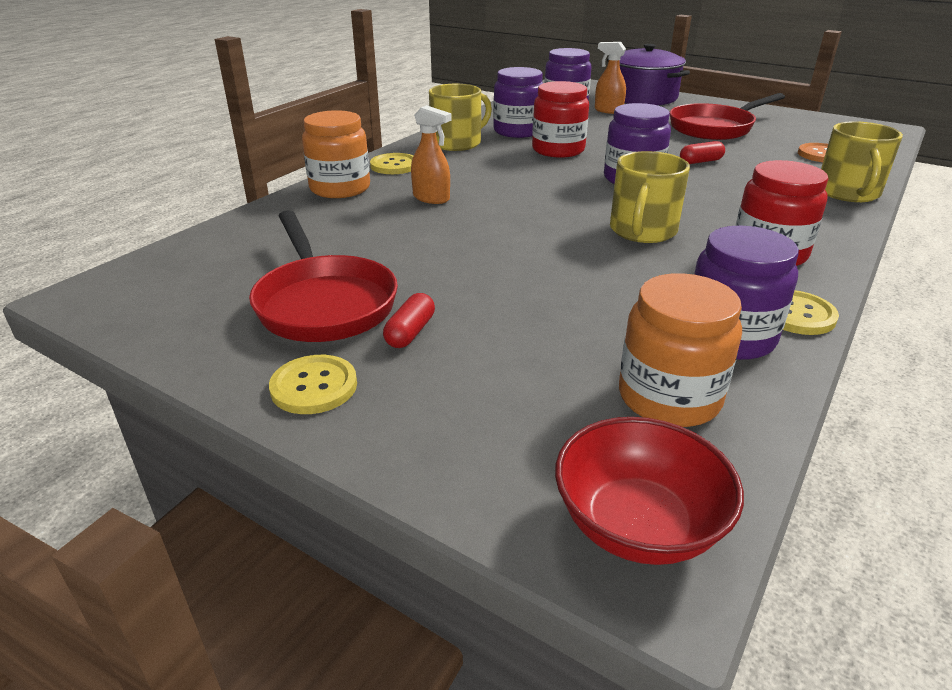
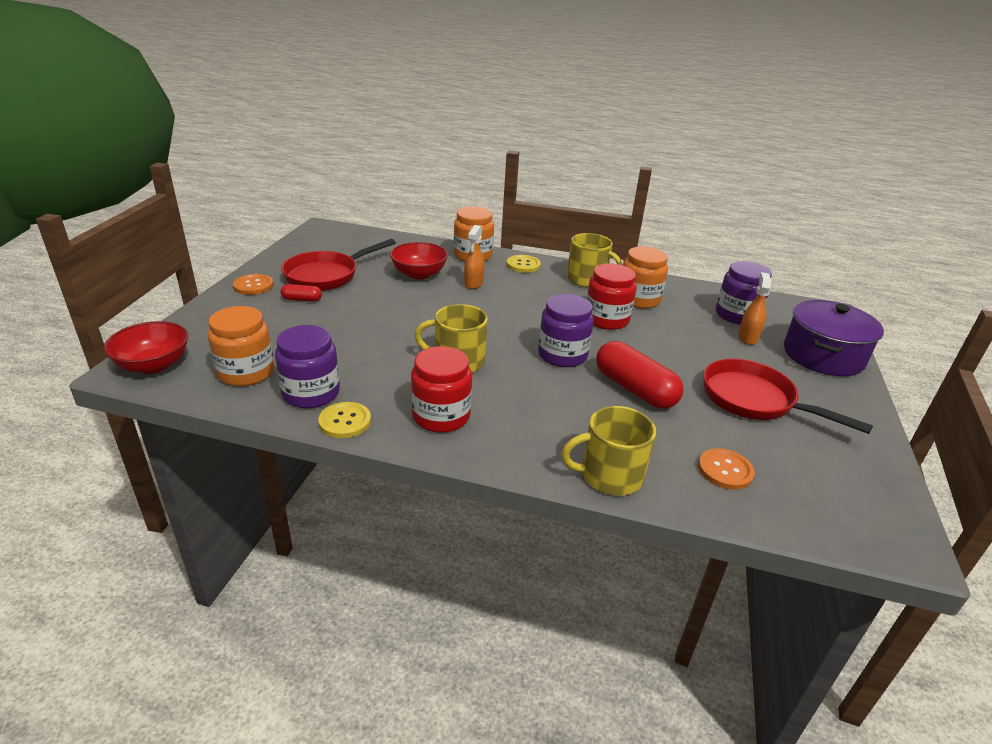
camera: 70 degrees right, 0 degrees up
(314, 386) = (253, 286): yellow button -> orange button
(375, 228) = (419, 274): none -> red bowl
(517, 131) = (638, 299): purple jar -> orange jar
(700, 161) = (634, 389): red capsule -> red capsule, size x2.08

